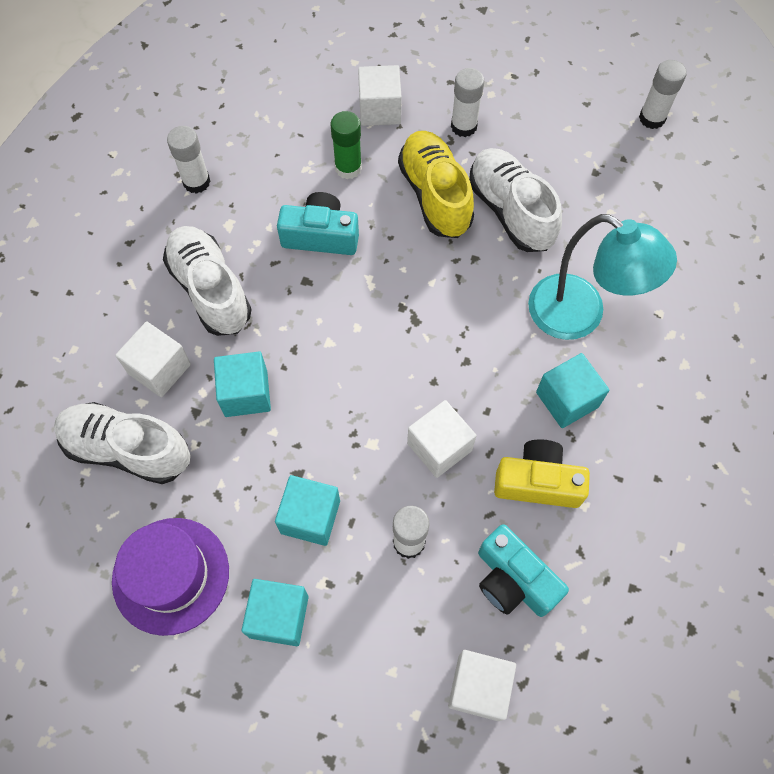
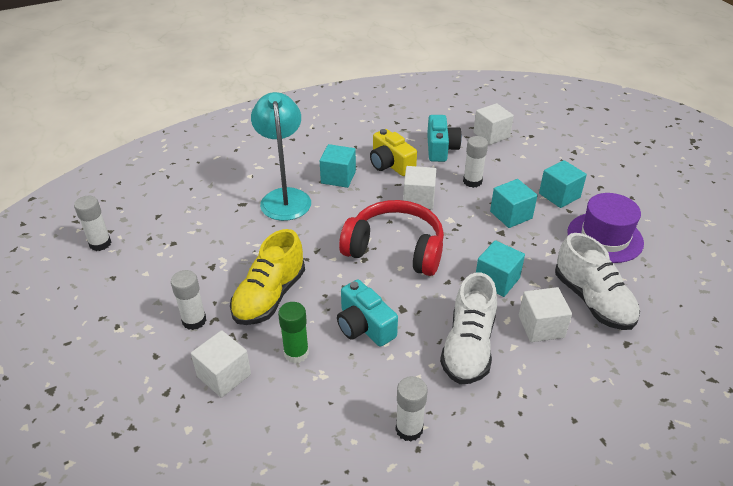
camera: 135 degrees left, 25 degrees down
(386, 346) = (395, 249): none -> red headphones
(510, 211) = (244, 258): white shoe -> none

